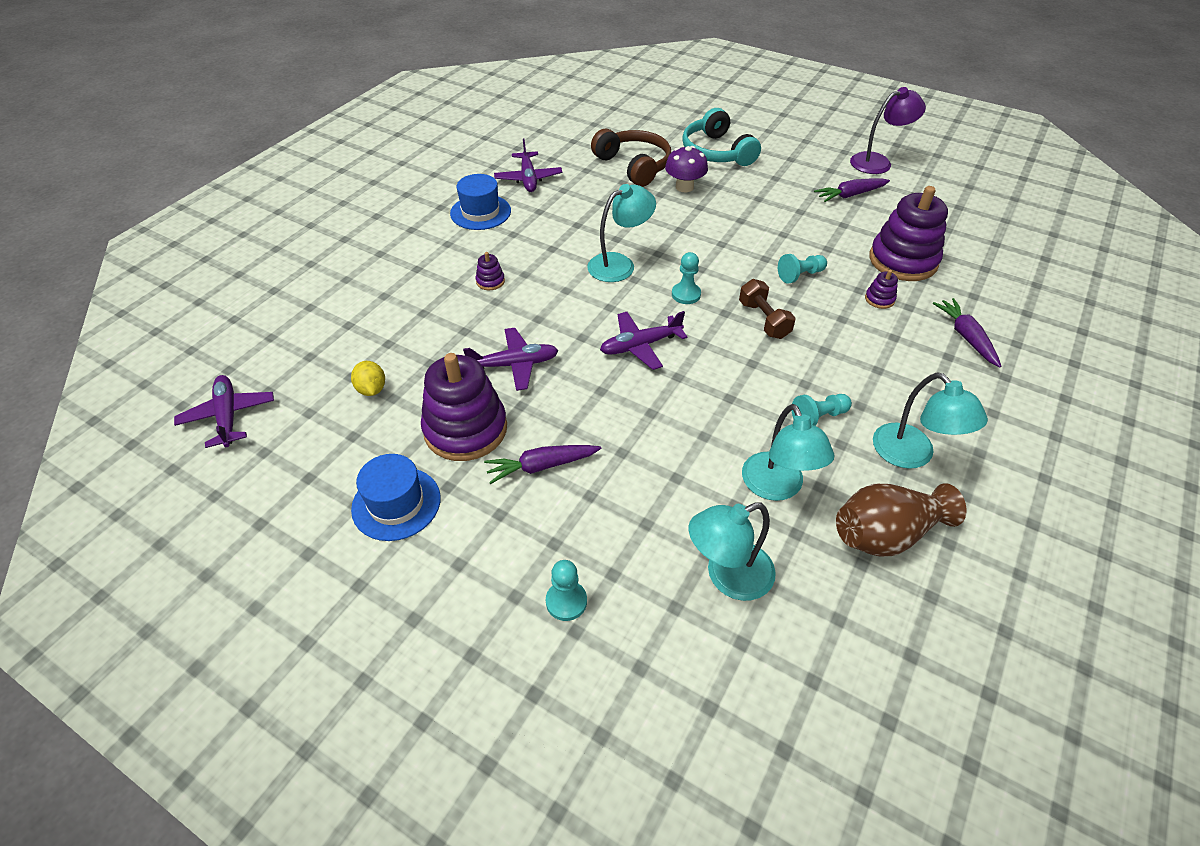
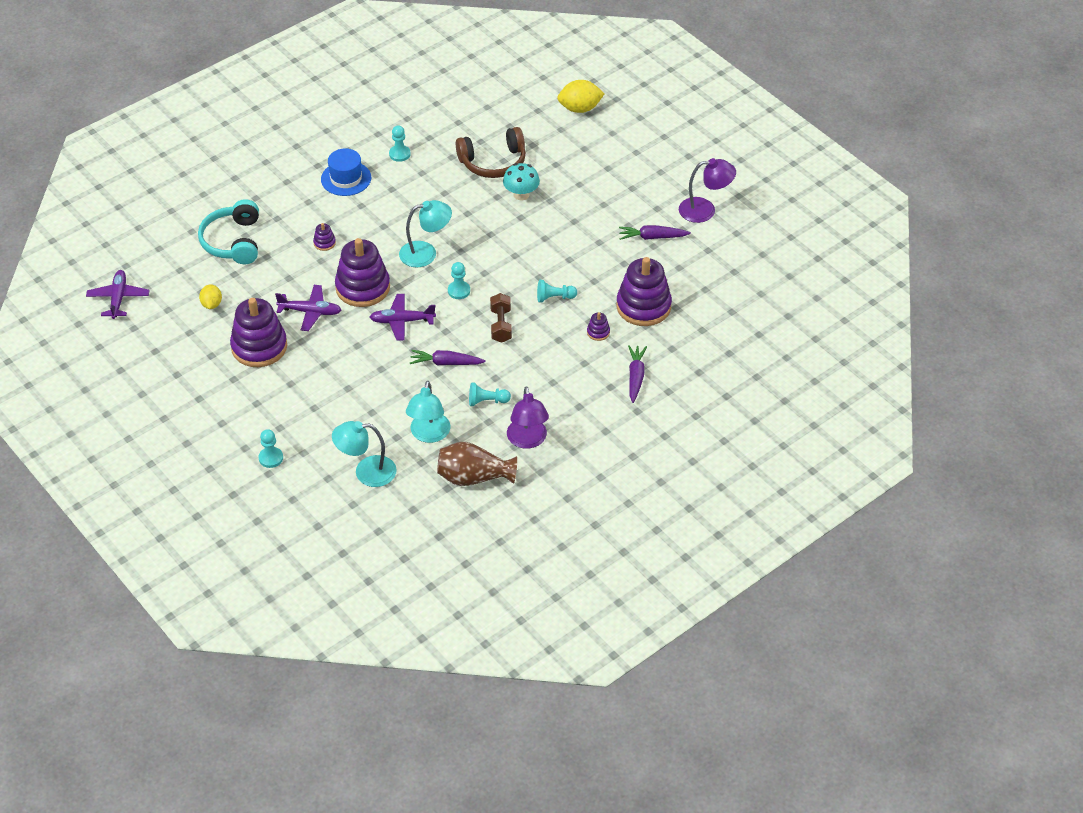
camera: 20 degrees right, 0 degrees up
(396, 503) = (200, 380): blue hat -> none
(528, 178) = (399, 154): purple plane -> turquoise pawn
(542, 466) = (294, 383): purple carrot -> purple carrot (446, 363)
(566, 319) = (362, 287): none -> purple stacking toy
(634, 166) = (493, 162): brown headphones -> brown headphones turned 90 degrees clockwise
(684, 187) = (521, 194): purple mushroom -> turquoise mushroom
(686, 108) = (580, 108): none -> yellow lemon
(716, 152) = (573, 165): turquoise headphones -> turquoise headphones (233, 241)
(912, 455) = (528, 440): turquoise lamp -> purple lamp

